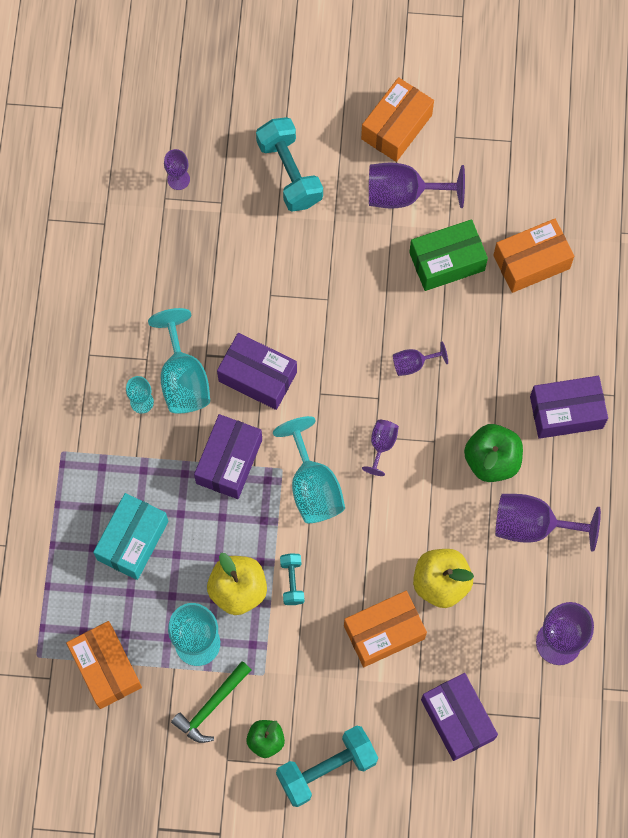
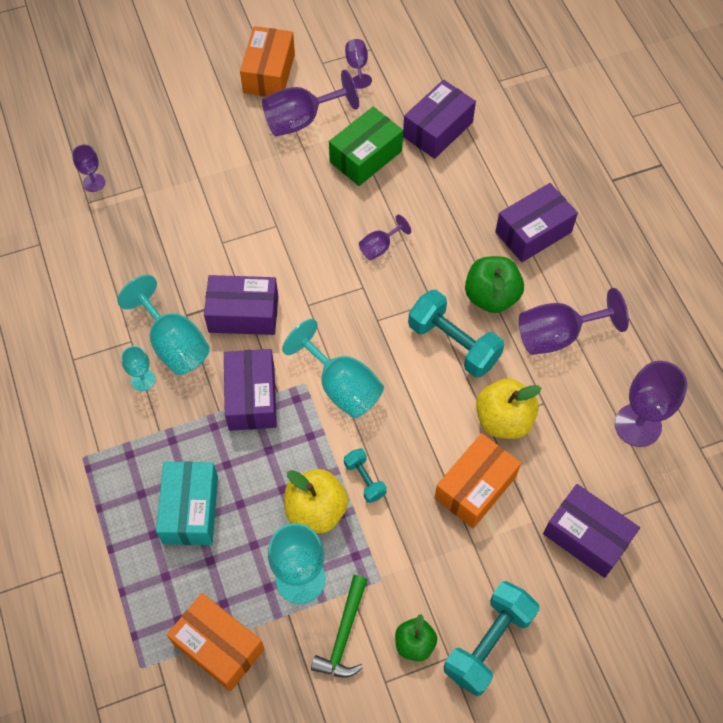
camera: 25 degrees left, 10 degrees down
(289, 173) = (193, 141): turquoise dumbbell -> turquoise dumbbell (453, 343)
(382, 445) = (386, 324): purple goblet -> purple goblet (357, 66)
(531, 262) = (437, 129): orange box -> purple box

